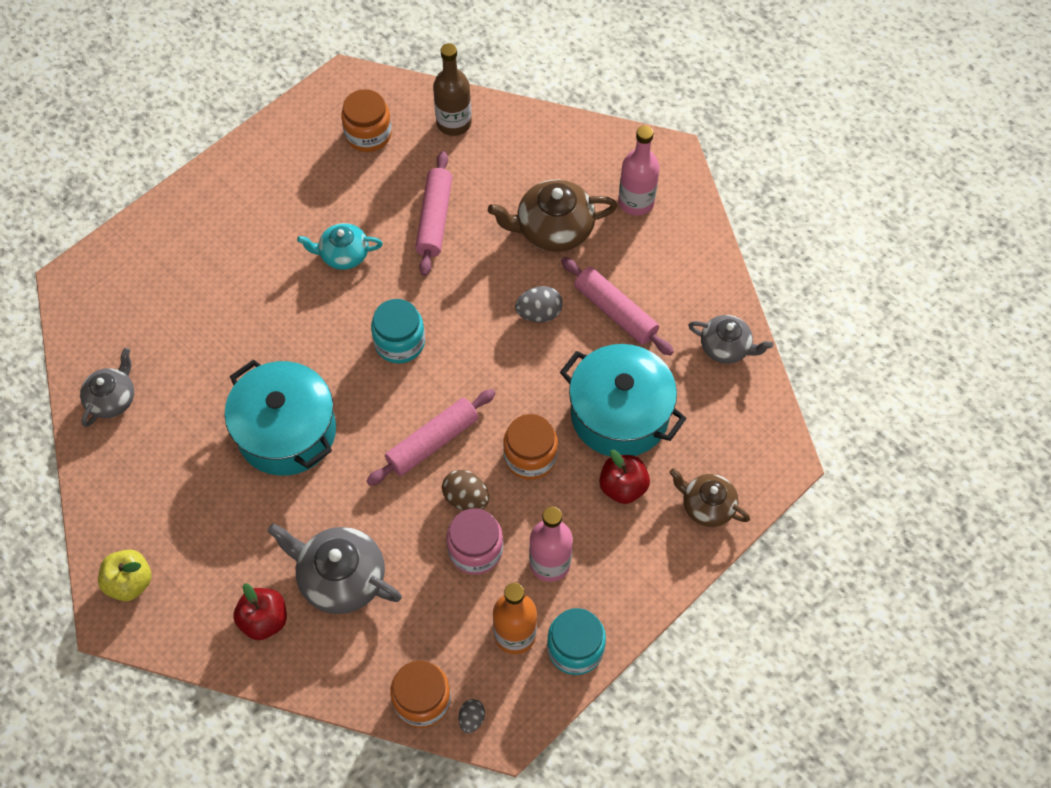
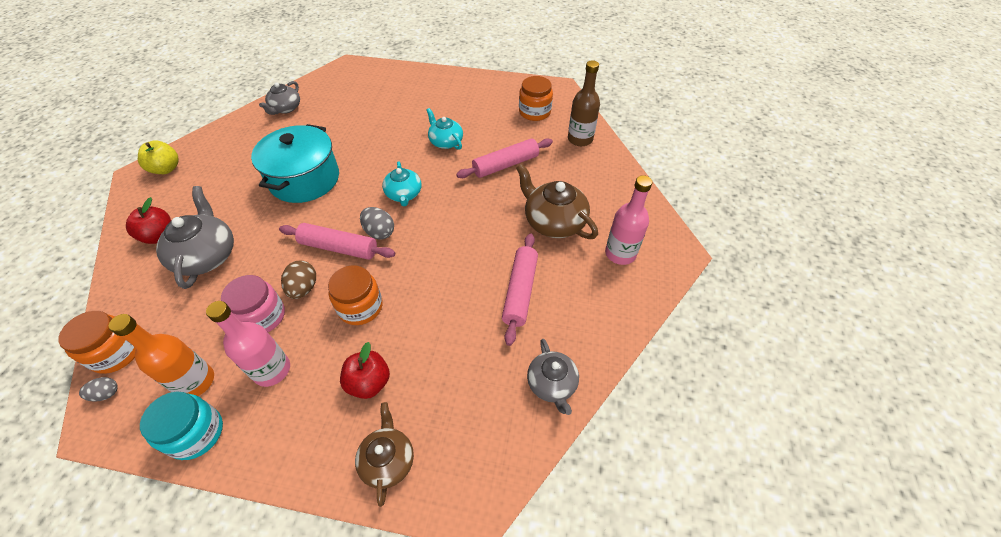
camera: 55 degrees right, 10 degrees down
(112, 399) = (285, 108): grey teapot -> grey teapot turned 120 degrees clockwise
(399, 342) = (404, 194): turquoise jar -> turquoise teapot
(539, 313) = (481, 249): grey egg -> grey egg (379, 232)
(619, 414) = (434, 343): turquoise pot -> none

